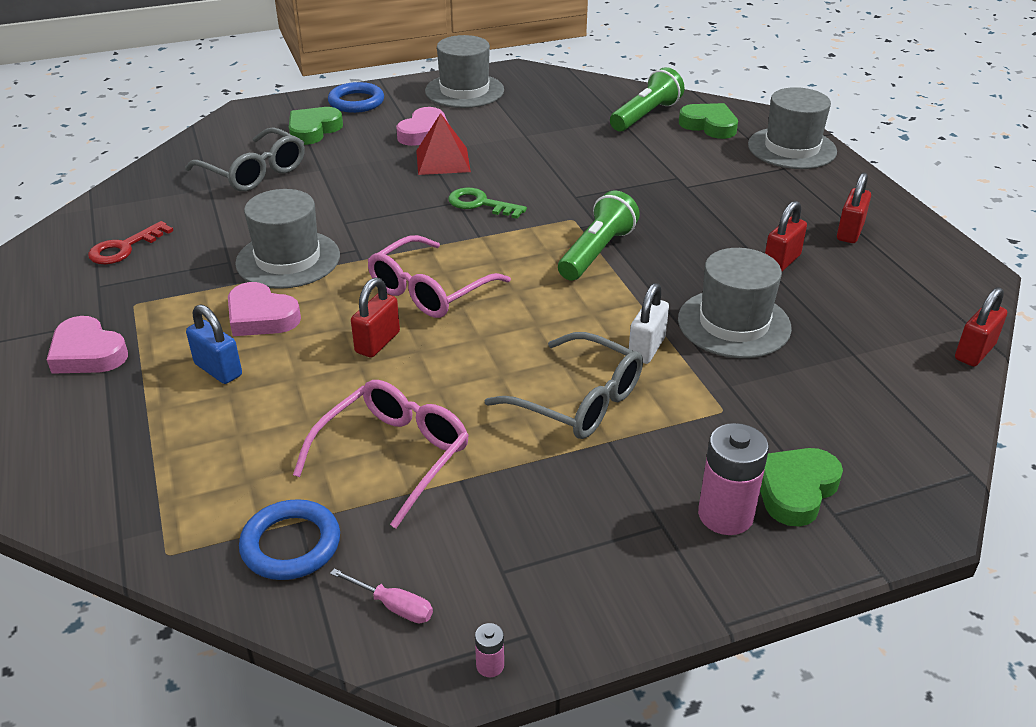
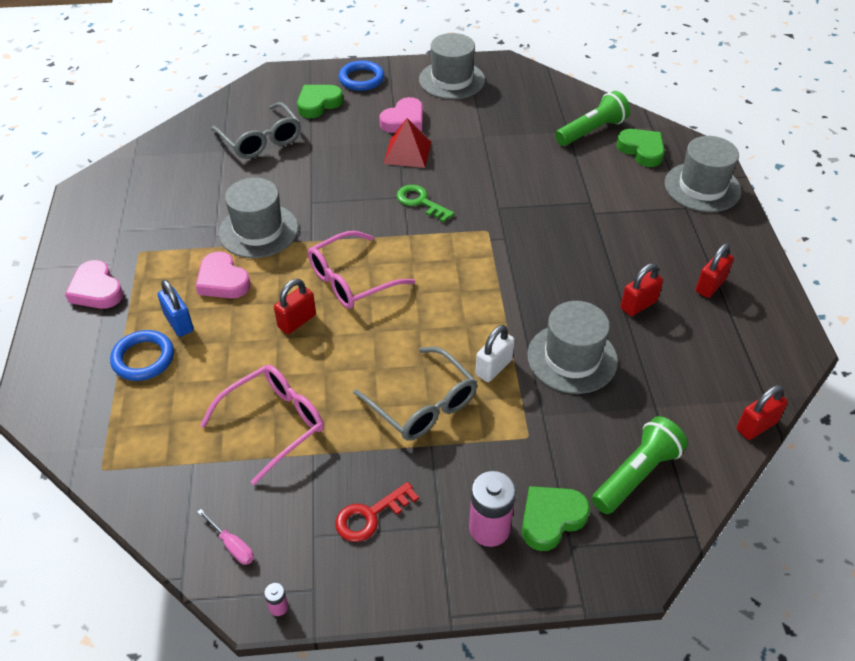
camera: 15 degrees right, 10 degrees up
(124, 248) = (147, 198): red key -> red key (370, 516)
(291, 544) = (182, 481): blue ring -> blue ring (143, 358)
(597, 252) = (493, 267): green flashlight -> green flashlight (636, 474)

